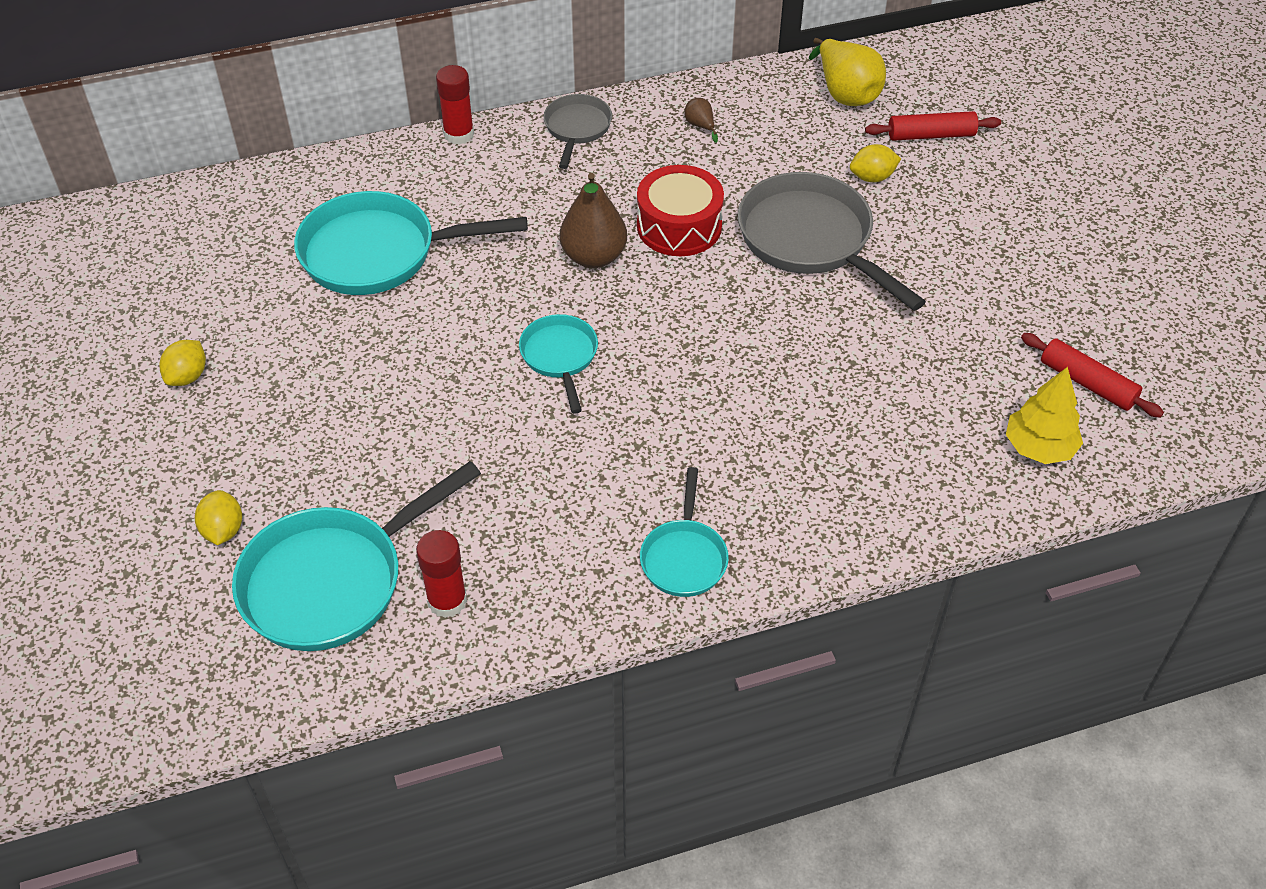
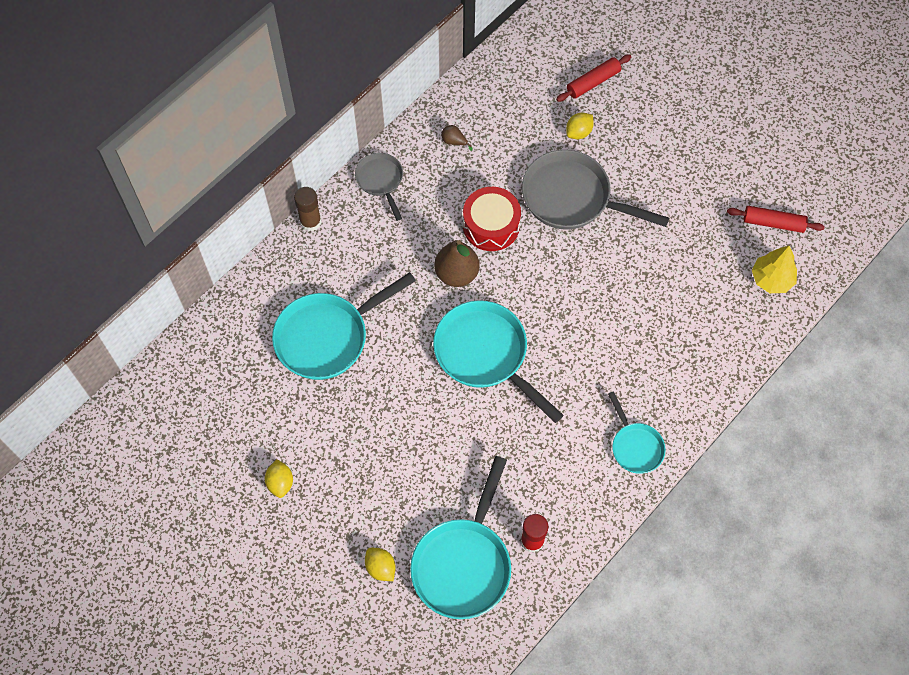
camera: 30 degrees left, 15 degrees up
(459, 134) = (310, 222): red glue stick -> brown glue stick
(560, 357) = (485, 354): turquoise pan -> turquoise pan, size x1.82
(846, 93) = (524, 72): yellow pear -> none

